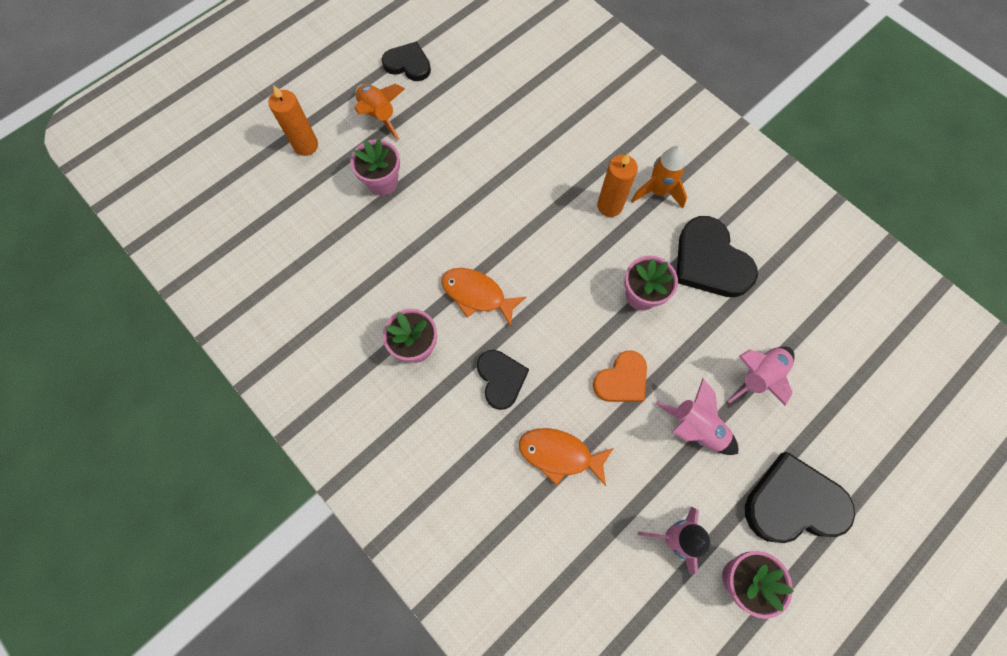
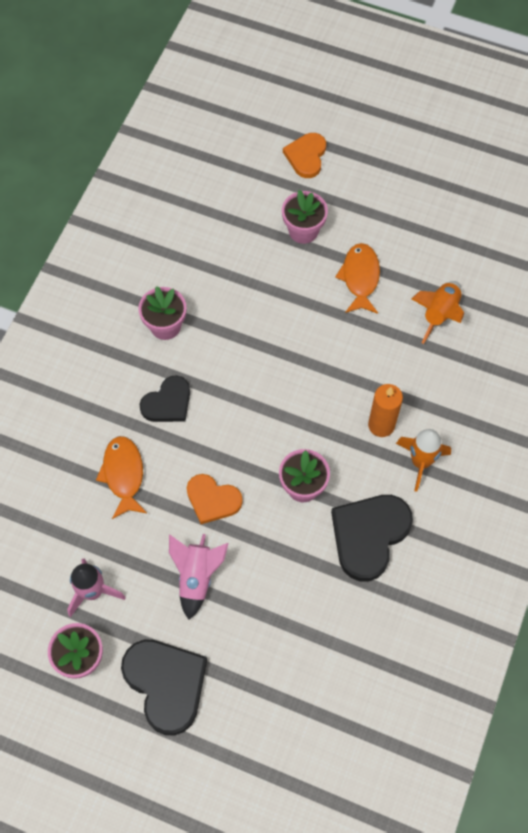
camera: 65 degrees right, 5 degrees down
(306, 145) = (306, 156): orange candle -> orange heart
(379, 115) = (368, 196): orange rocket -> orange rocket (439, 314)
(408, 64) = (437, 193): black heart -> none
(477, 295) = (234, 352): orange fish -> orange fish (360, 278)
(758, 376) = (272, 617): pink rocket -> none

